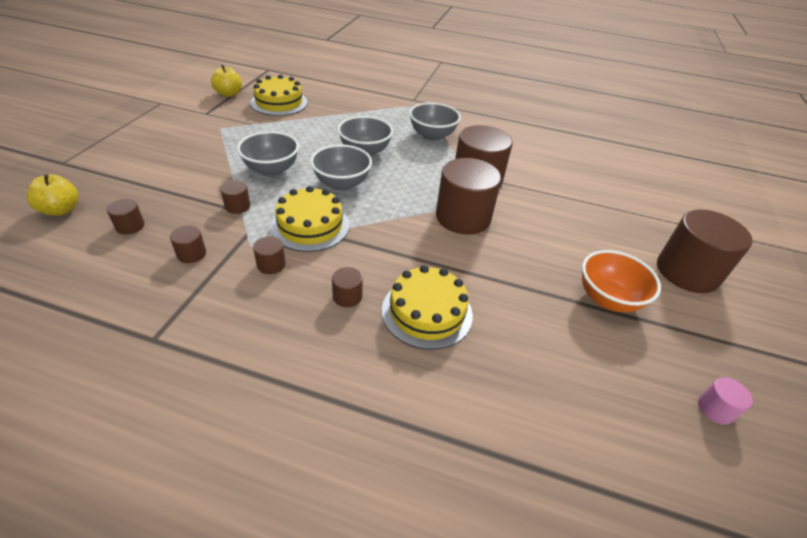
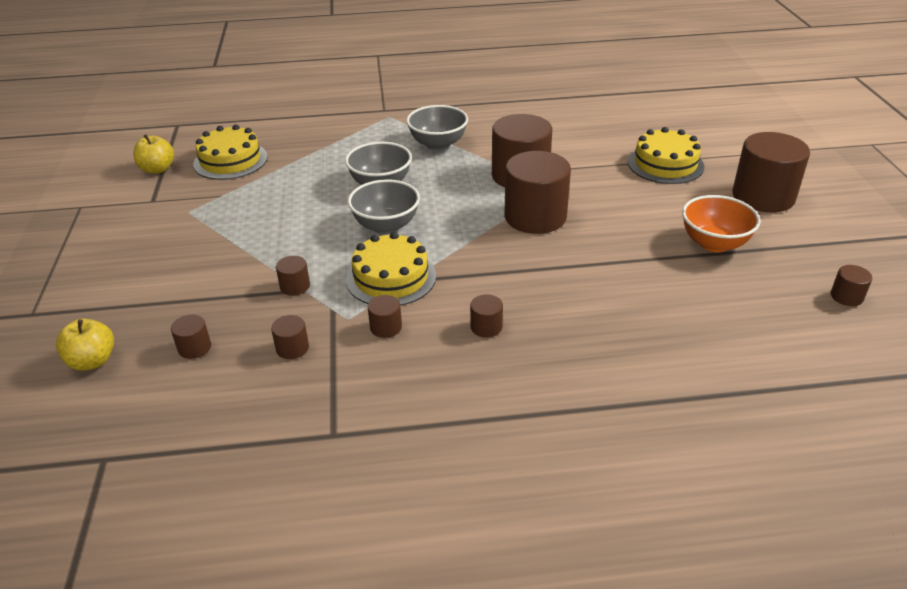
camera: 20 degrees left, 5 degrees down
(271, 170) = (295, 237): grey bowl -> none
(427, 312) = (569, 312): yellow cake -> yellow cake (665, 164)
(715, 409) = (846, 296): pink cylinder -> brown cylinder

